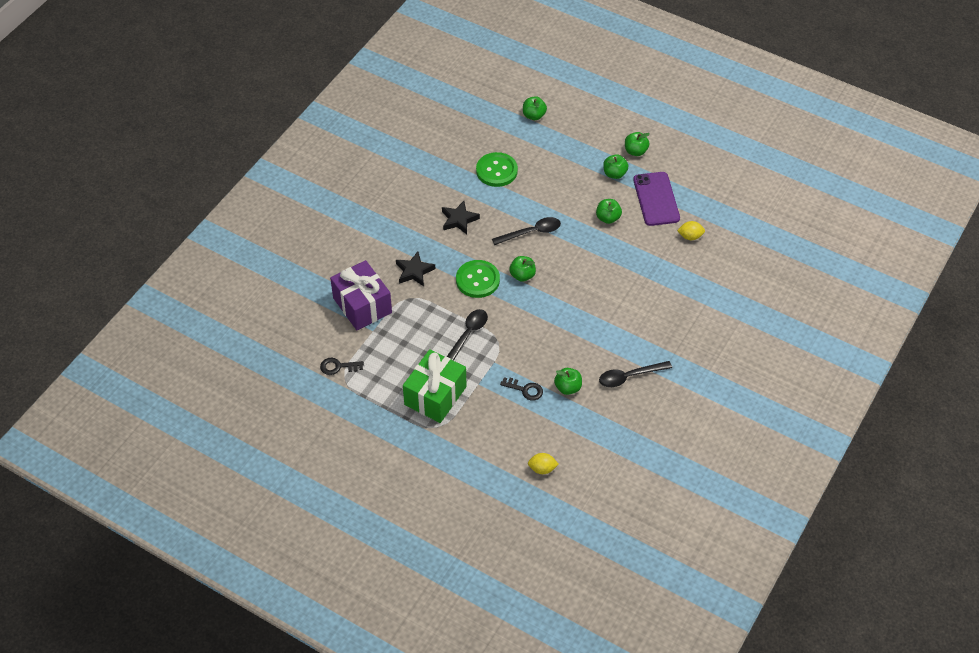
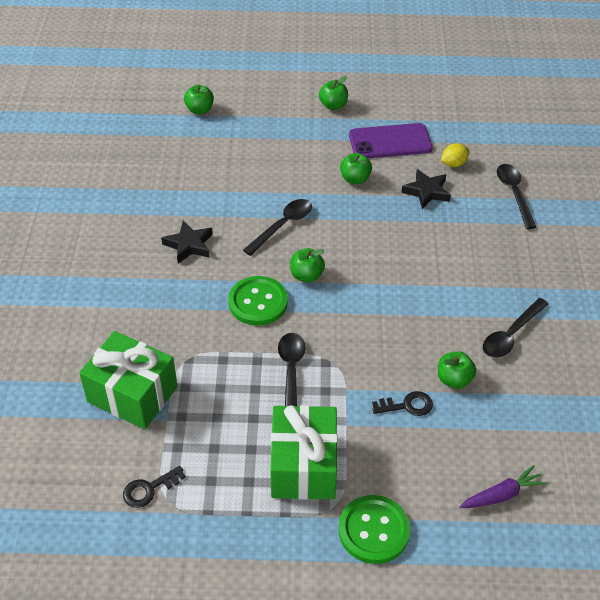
camera: 30 degrees left, 5 degrees down
(362, 305) = (132, 394): purple gift -> green gift
(414, 271) = (173, 324): black star -> black star (426, 191)
(496, 171) = (197, 178): green button -> green button (373, 530)
(542, 469) = (501, 495): yellow lemon -> purple carrot
(614, 174) = (328, 134): green apple -> none
(656, 199) = (390, 142): purple phone -> purple phone turned 60 degrees counterclockwise
(717, 278) = (514, 193): none -> black spoon

